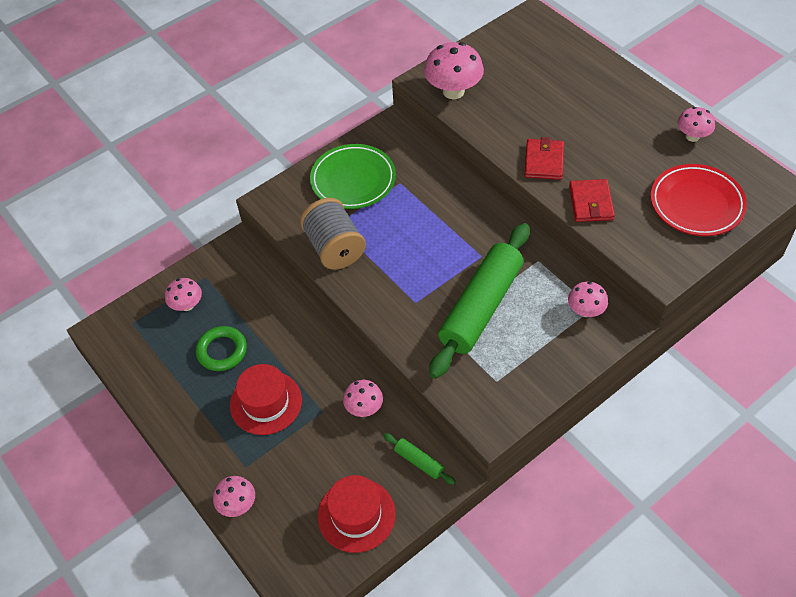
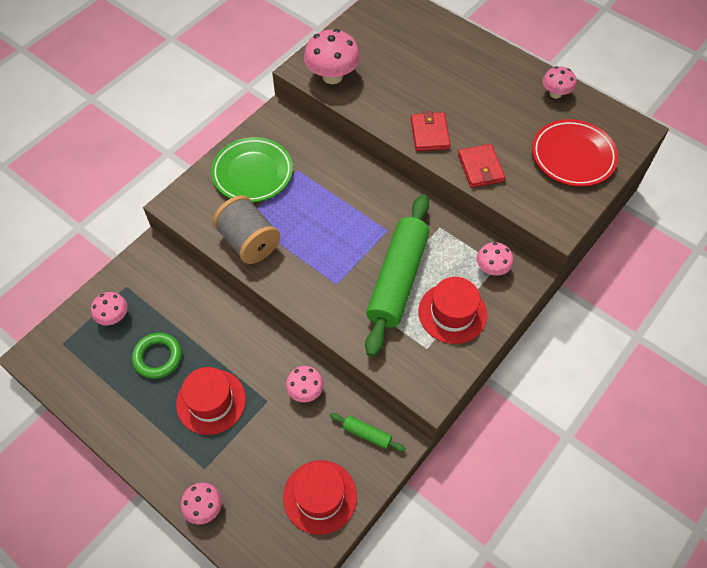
camera: 15 degrees left, 5 degrees up
(532, 349) = (452, 313): none -> red hat

